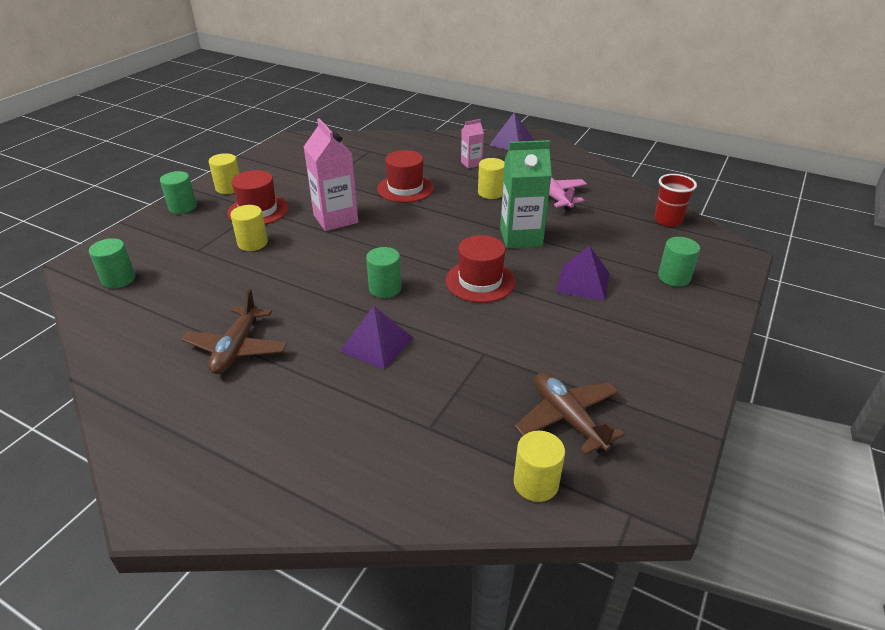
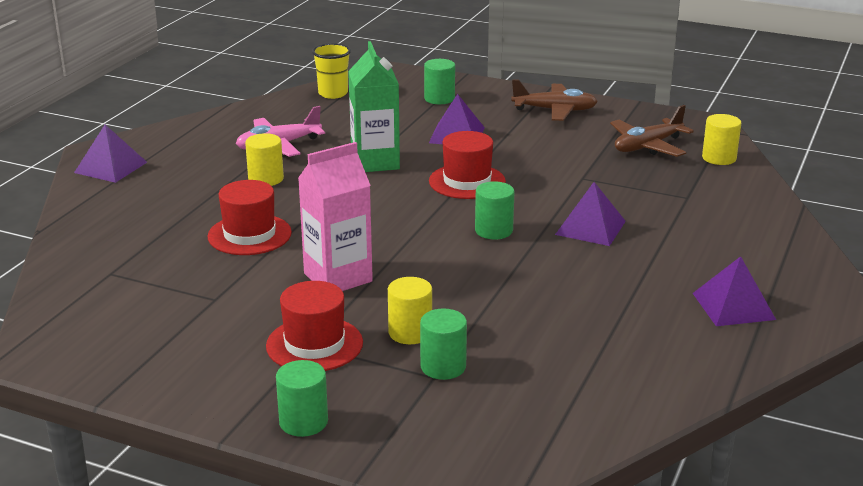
camera: 95 degrees left, 10 degrees down
(118, 279) = (525, 428): green cylinder -> green cylinder (443, 367)
(200, 414) = (733, 306): none -> purple pyramid
(229, 188) = (234, 388): yellow cylinder -> none
(237, 348) = (630, 304): brown plane -> brown plane (555, 110)
(471, 163) = (176, 193): pink carton -> none
(668, 220) = (333, 93): red cup -> yellow cup

